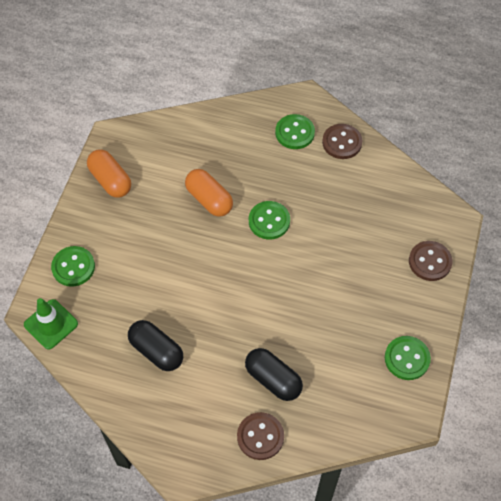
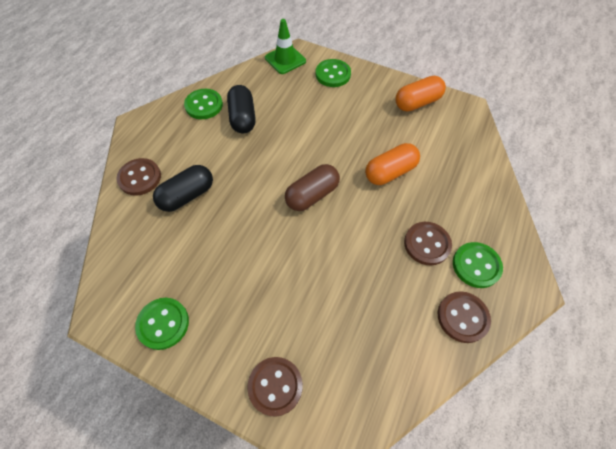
camera: 100 degrees right, 0 degrees up
(156, 351) = (242, 118): black capsule -> black capsule turned 60 degrees counterclockwise
(249, 263) = (312, 195): none -> brown capsule
(269, 221) = (358, 220): green button -> green button (204, 105)
(282, 167) = (427, 244): none -> brown button

